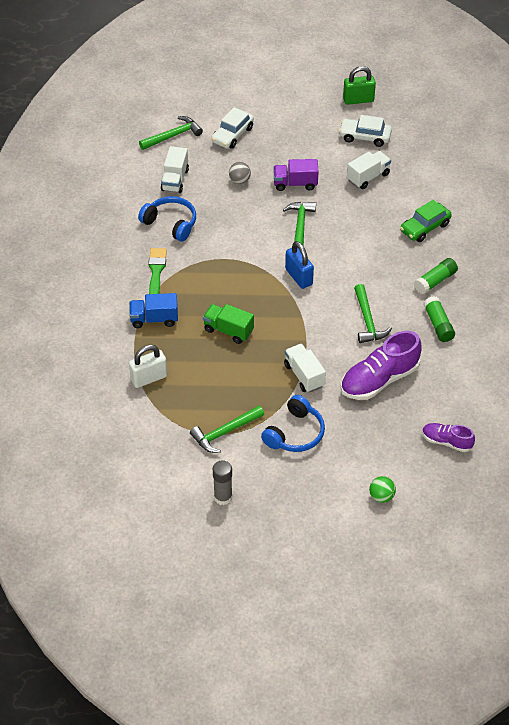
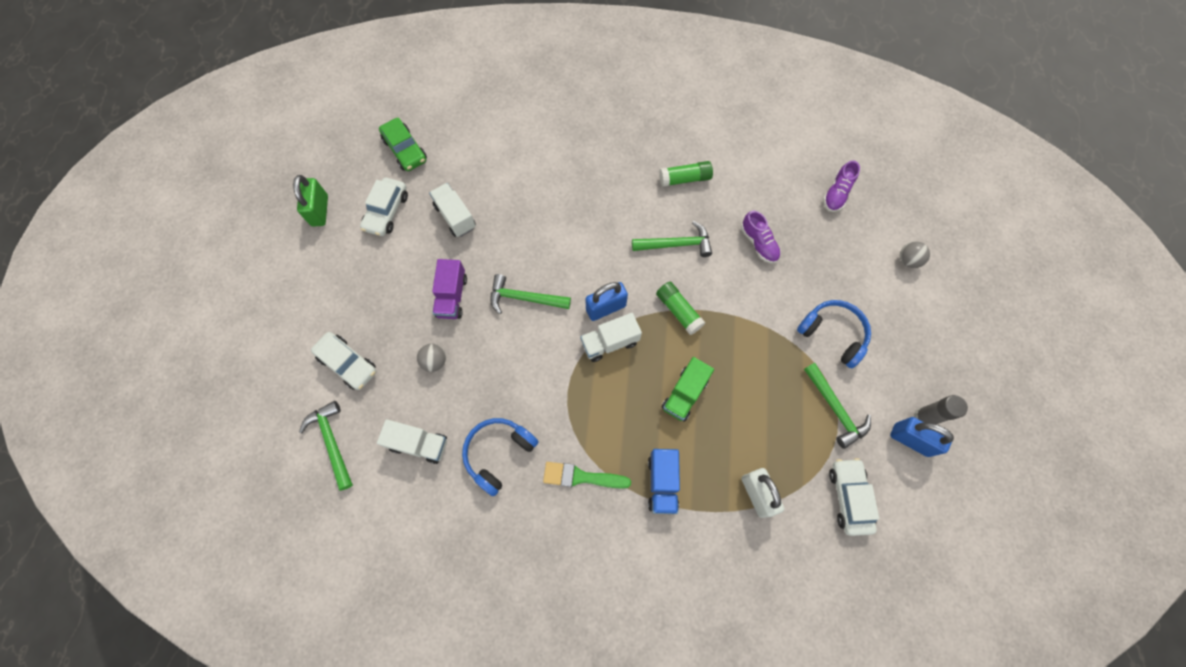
camera: 85 degrees left, 20 degrees up
(149, 439) = (848, 497): none -> white car
(201, 486) = (910, 440): none -> blue padlock
(304, 375) = (752, 317): white truck -> white truck (610, 342)
(379, 380) = (758, 243): purple shoe -> purple shoe, size x0.56
(381, 496) = (908, 260): green ball -> grey ball
(425, 227) = (544, 171): green car -> green car (405, 150)
(435, 281) = (623, 173): green glue stick -> green glue stick (678, 311)

